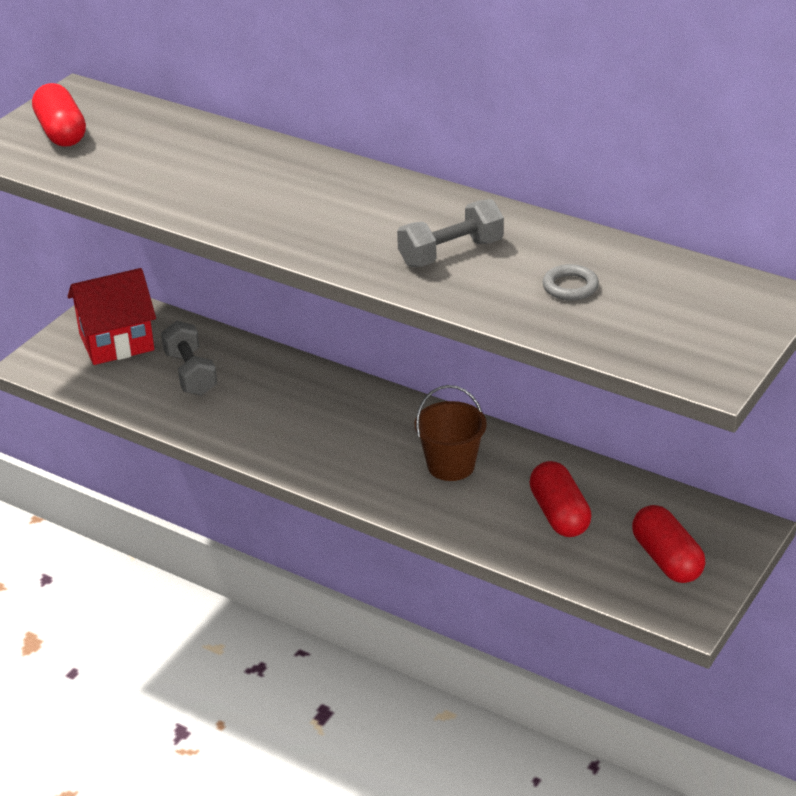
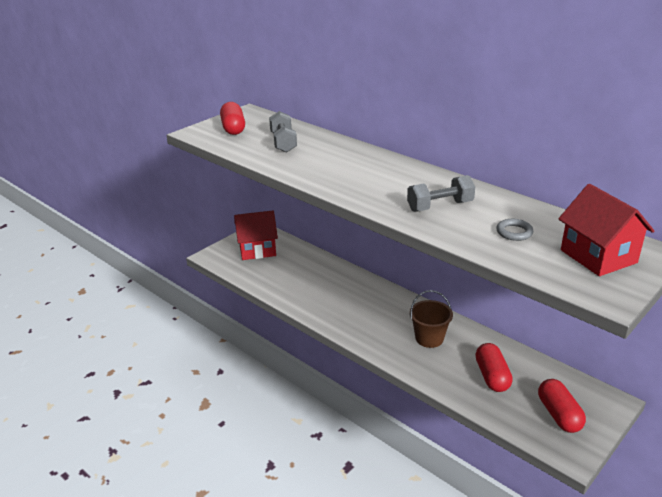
camera: 10 degrees right, 5 degrees down
(191, 373) = (292, 270): grey dumbbell -> grey dumbbell (283, 142)
(695, 313) = (598, 256): none -> red house

